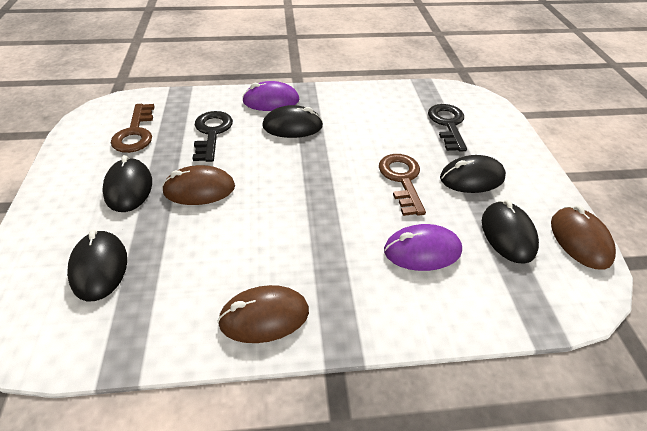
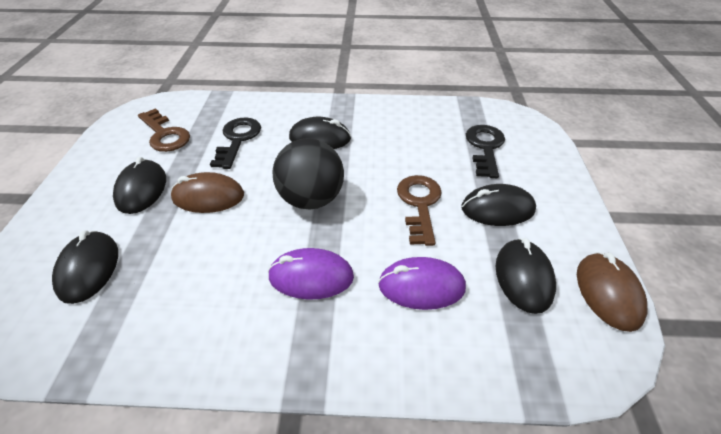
camera: 10 degrees right, 0 degrees up
(135, 133) = (165, 135): brown key -> brown key turned 45 degrees counterclockwise
(264, 316) = (233, 341): brown mouse -> none
(271, 101) = (305, 110): purple mouse -> purple mouse (311, 276)
(300, 183) = (311, 199): none -> black ball

